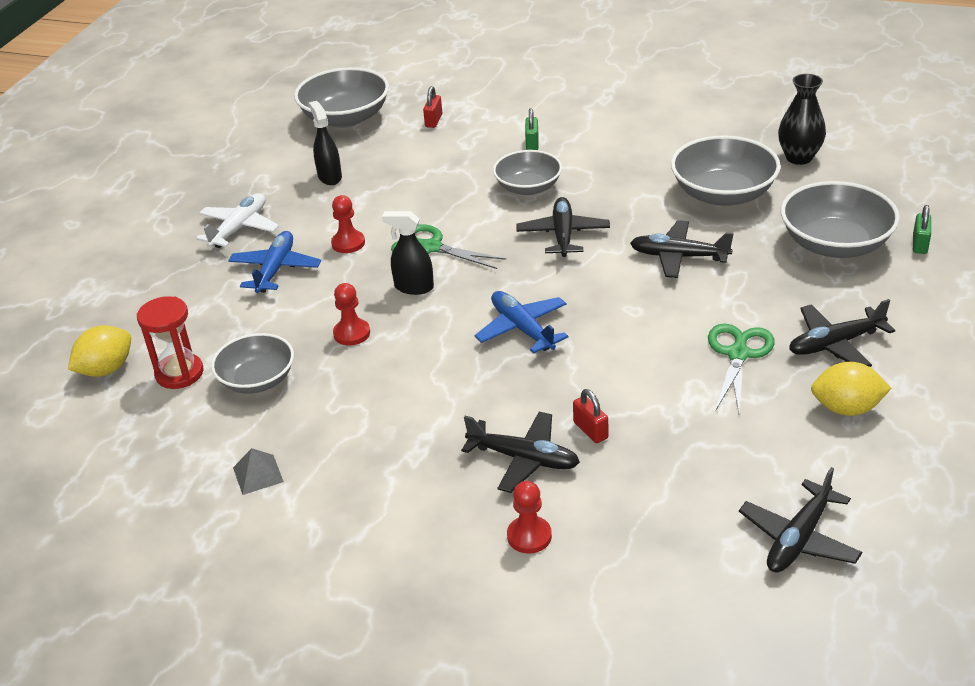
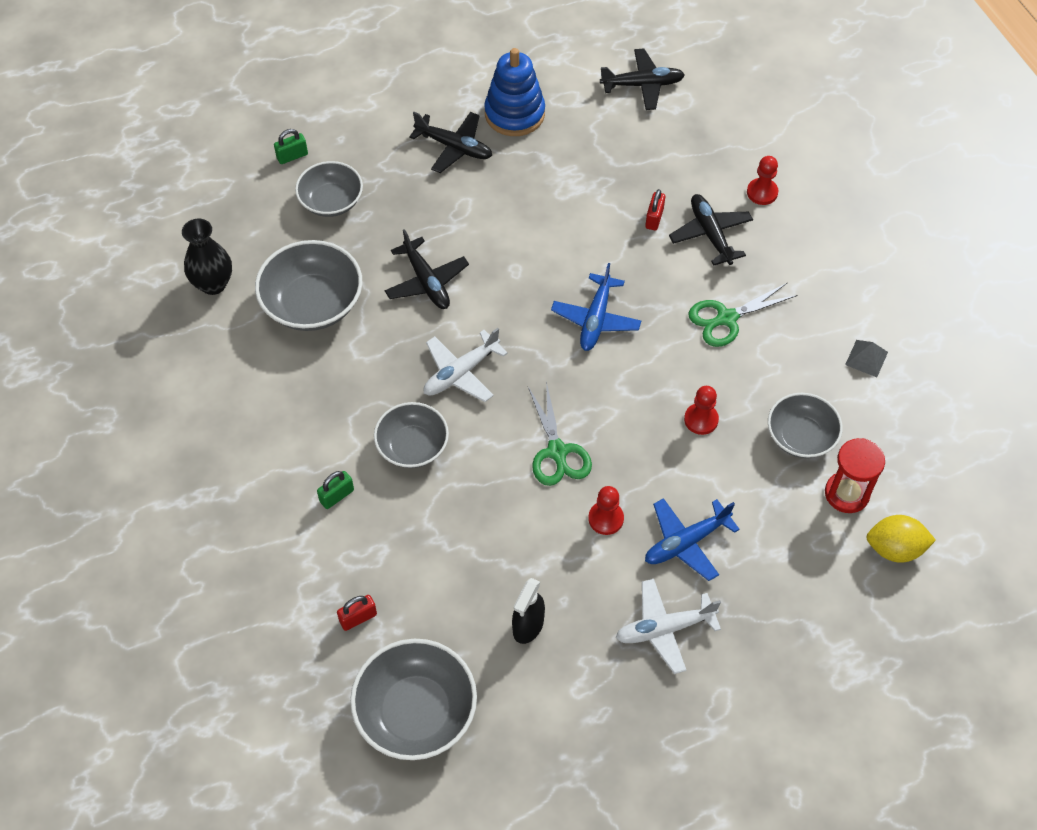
camera: 135 degrees left, 20 degrees up
(413, 287) = (615, 423): black spray bottle -> none
(563, 235) = (461, 373): black plane -> white plane
(738, 353) = (510, 189): green scissors -> green scissors (726, 319)
(835, 244) = (331, 201): grey bowl -> grey bowl, size x0.66
(846, 408) = (514, 114): yellow lemon -> blue stacking toy

